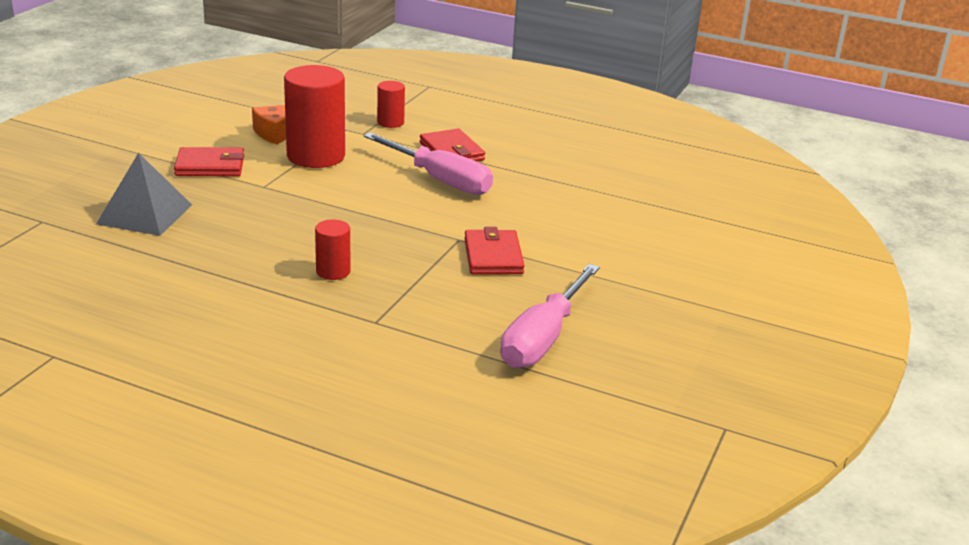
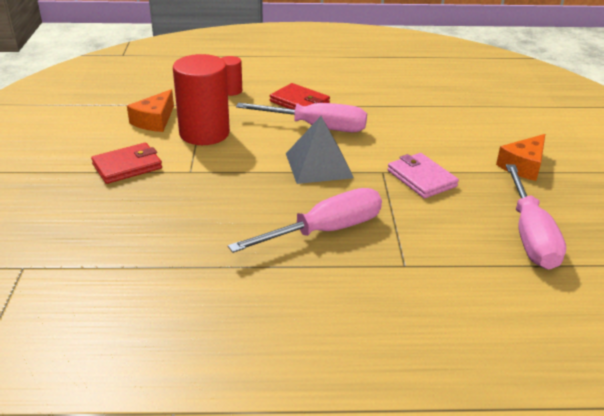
camera: 25 degrees left, 5 degrees up
(144, 214) = (114, 228): grey pyramid -> grey pyramid (318, 165)
(333, 271) = (325, 231): red cylinder -> pink screwdriver
(493, 256) = (421, 178): red wallet -> pink wallet
(629, 277) = (523, 166): none -> orange cheese

